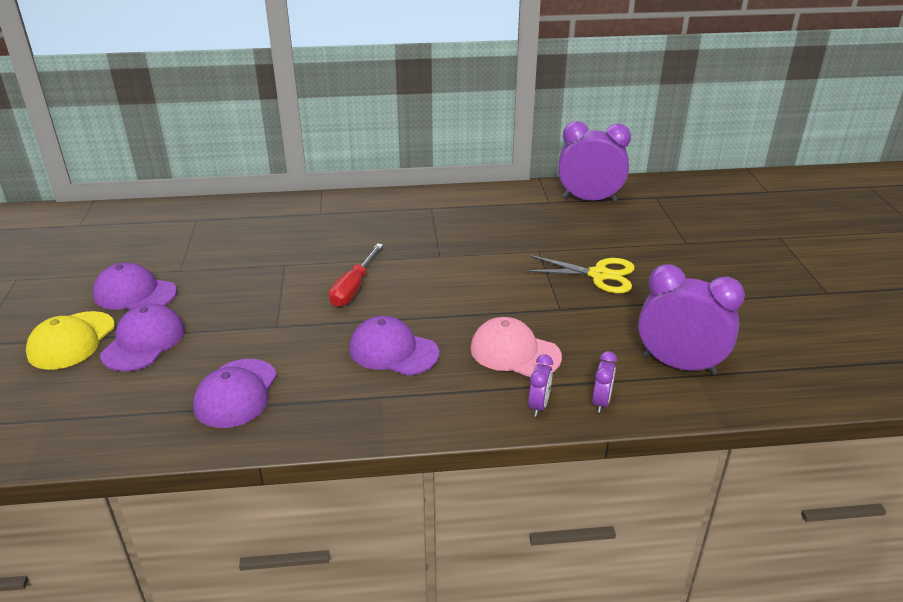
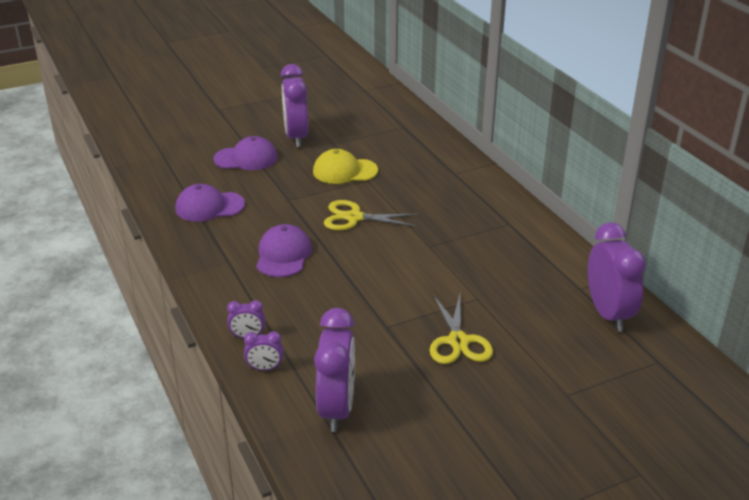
camera: 70 degrees right, 0 degrees up
(71, 341) = (236, 135): yellow cap -> yellow cap (344, 171)
(135, 293) = (296, 137): purple cap -> purple clock
(353, 288) = (354, 217): red screwdriver -> yellow scissors
(514, 352) = (309, 312): pink cap -> none

